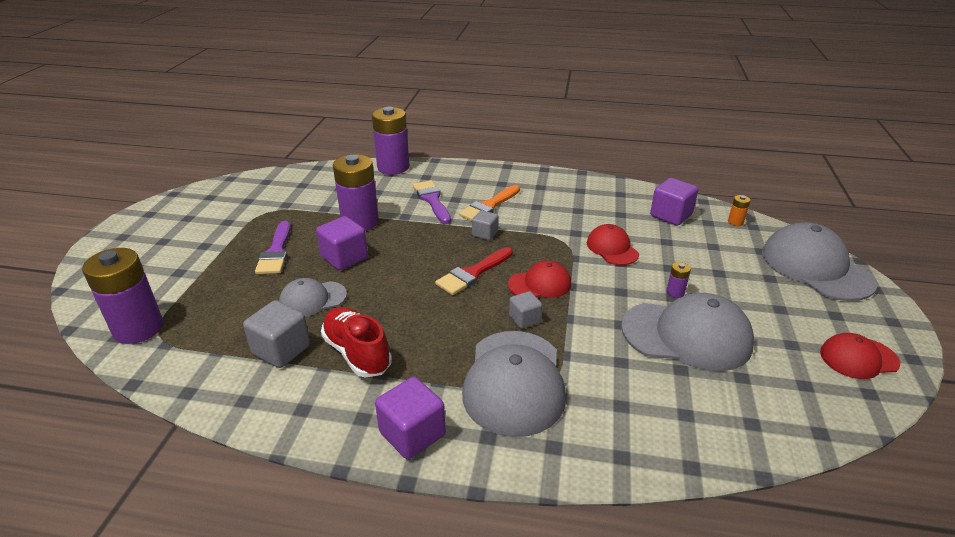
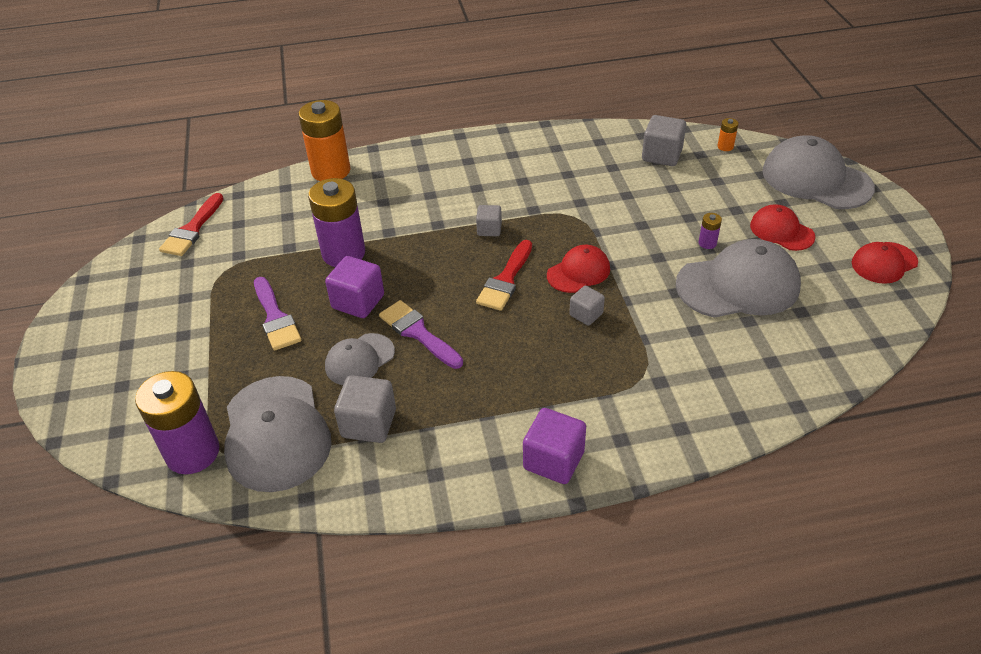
camera: 20 degrees left, 10 degrees up
(269, 181) = (192, 229): none -> red brush
(357, 353) = (448, 401): red shoe -> none
(393, 167) = (331, 171): purple battery -> orange battery
(432, 200) = (405, 203): purple brush -> purple brush (418, 333)
(489, 206) = (472, 194): orange brush -> none
(514, 382) = (613, 380): grey cap -> grey cap (276, 433)
(612, 248) = (625, 210): red cap -> red cap (781, 231)
(671, 215) = (661, 155): purple cube -> grey cube

